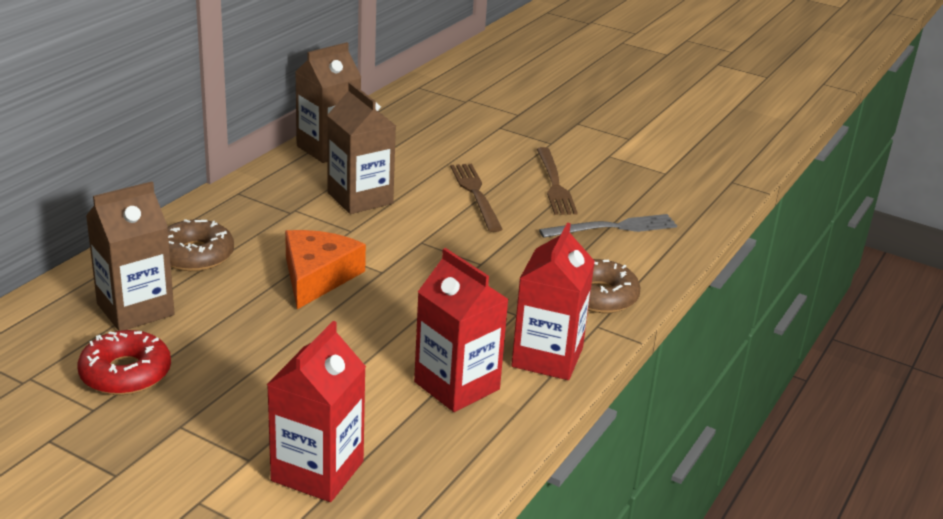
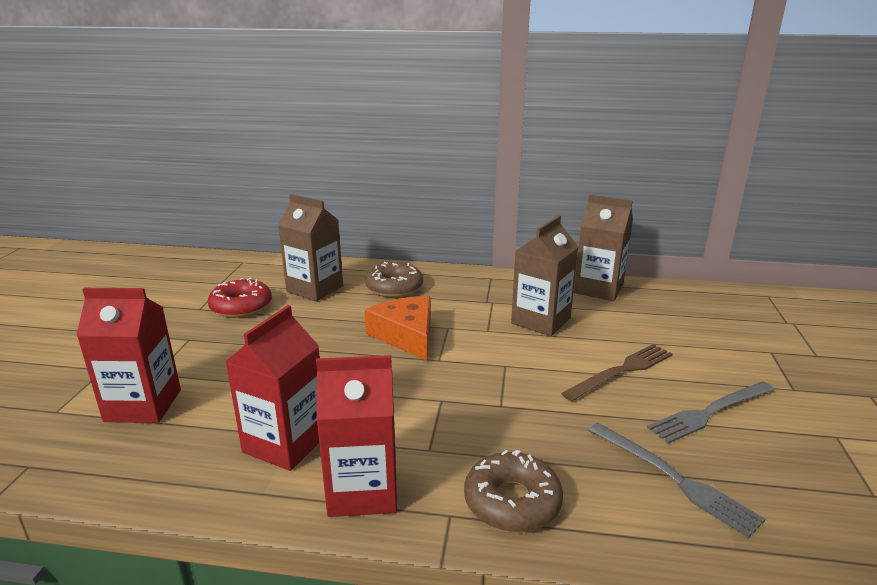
camera: 70 degrees right, 5 degrees down
(317, 276) = (406, 335): orange cheese -> orange cheese turned 105 degrees counterclockwise
(554, 183) = (710, 412): brown fork -> grey fork

